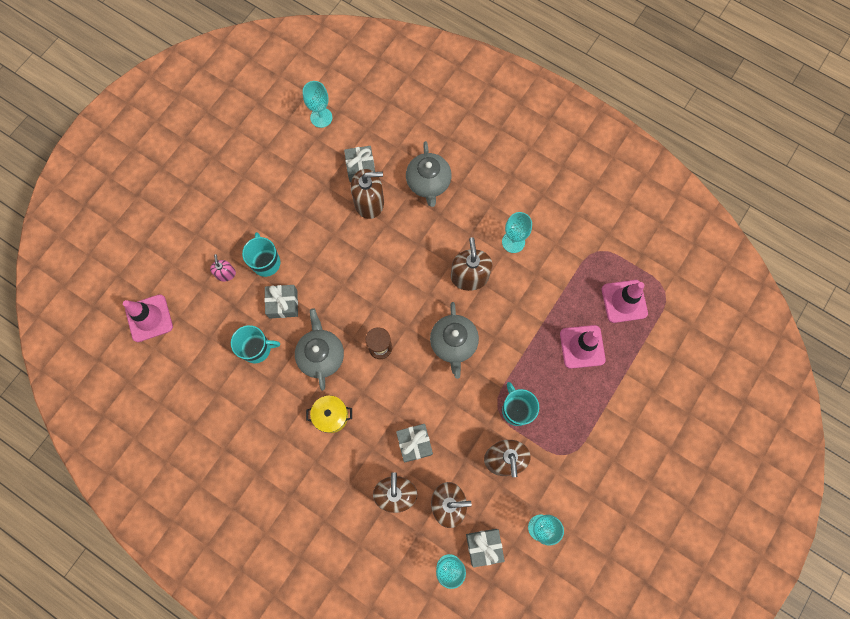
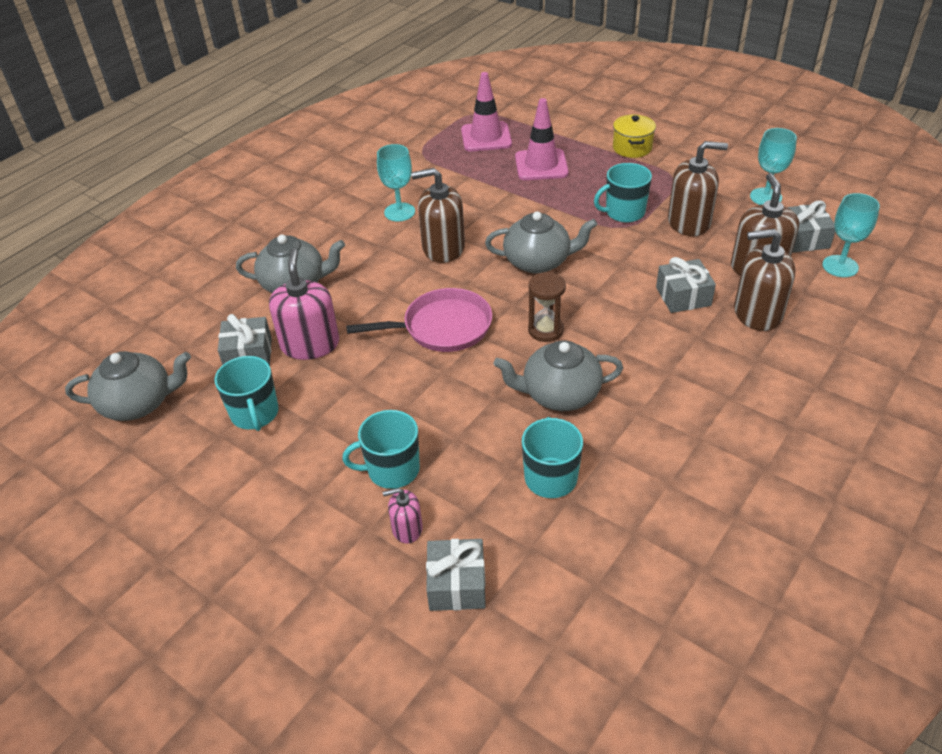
camera: 85 degrees left, 30 degrees down
(149, 318) = (489, 658): pink traffic cone -> none
(283, 304) = (471, 444): grey gift -> grey gift (457, 584)
(311, 182) = (255, 414): none -> turquoise mug
(321, 117) = (139, 403): turquoise goblet -> grey teapot
(331, 416) = (656, 381): yellow pot -> yellow pot (632, 148)
(369, 202) = (310, 344): brown soap dispenser -> pink soap dispenser
(384, 281) = (442, 327): none -> pink pan

